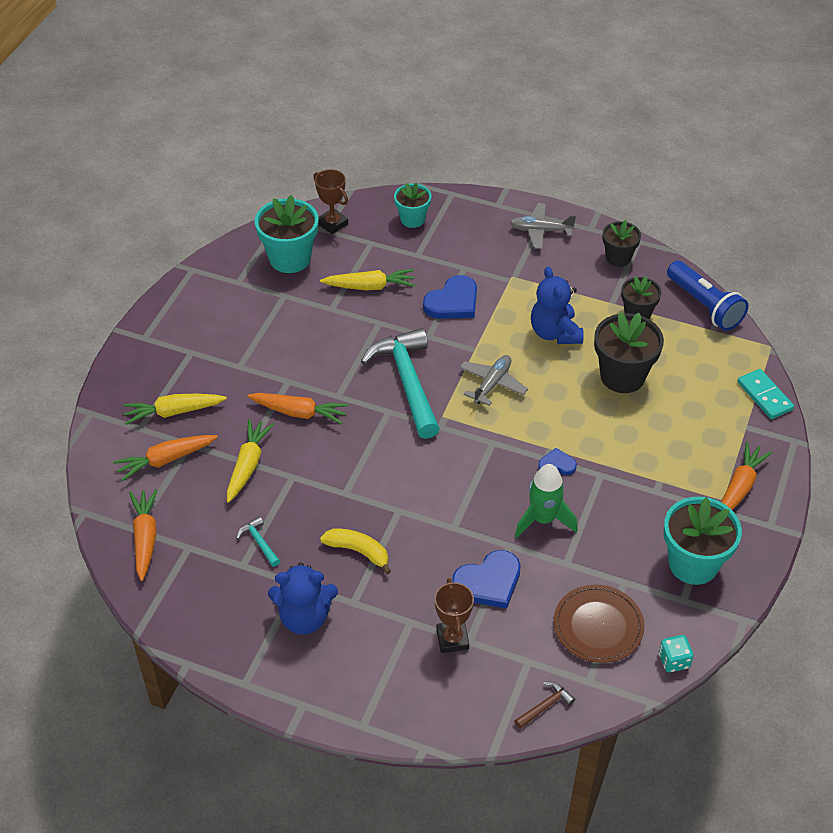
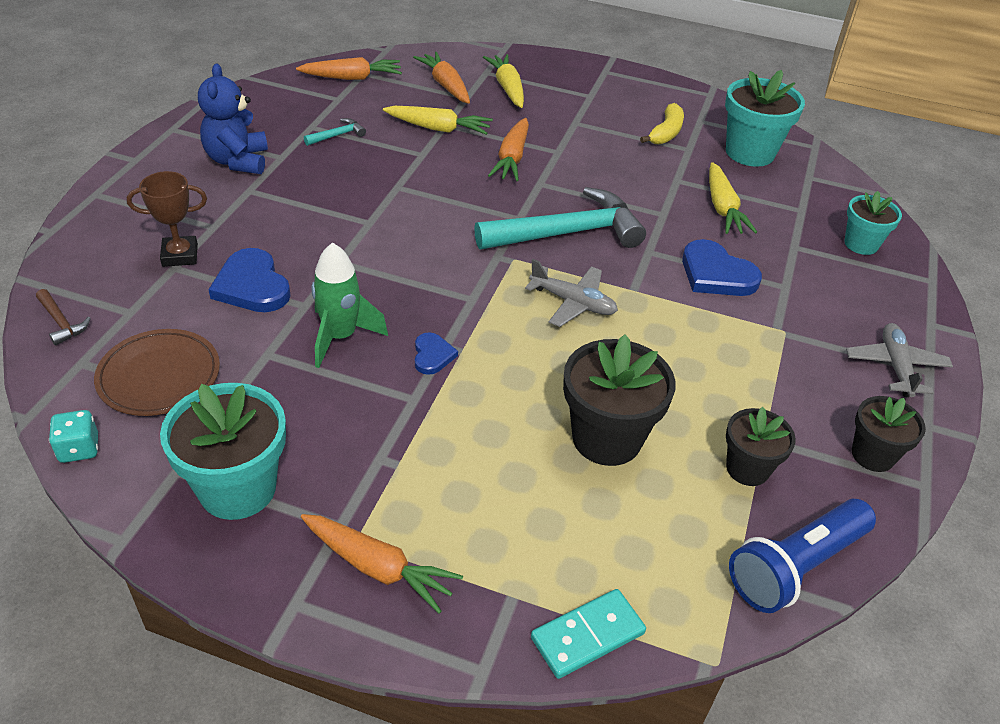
camera: 85 degrees right, 5 degrees down
(332, 223) = (822, 182): brown trophy -> none
(358, 551) = (315, 194): yellow banana -> yellow banana (666, 133)
(555, 333) = (682, 369): blue teddy bear -> none

